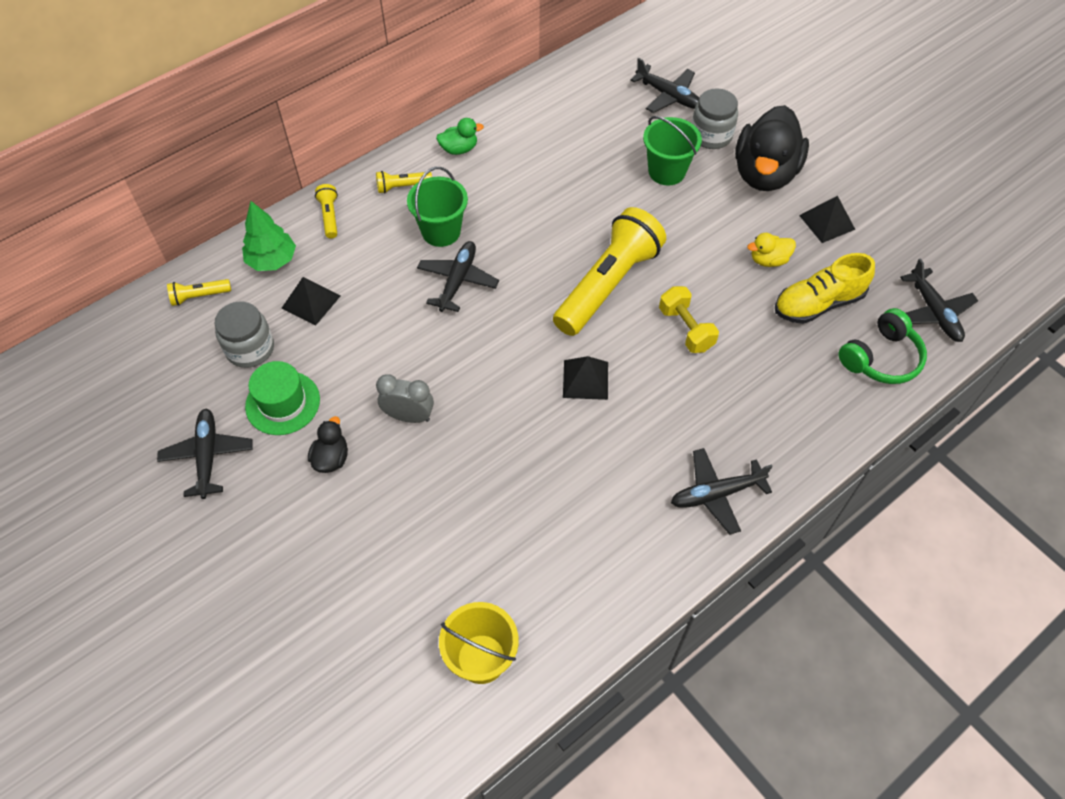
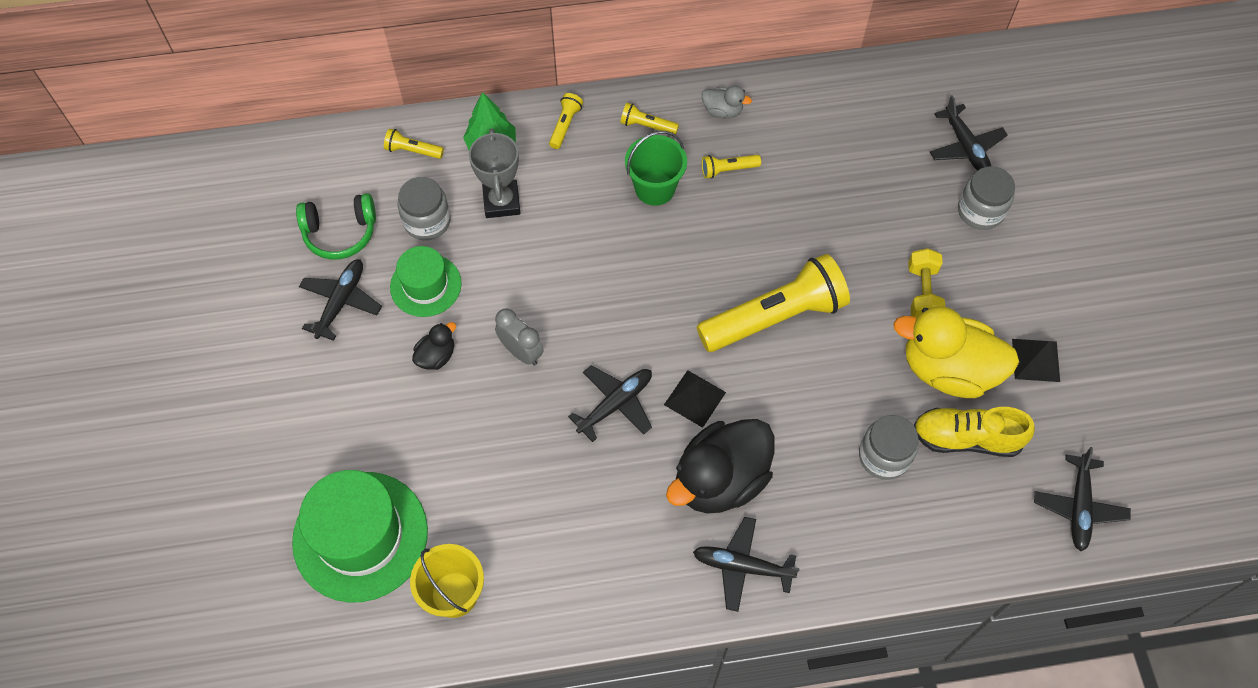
camera: 30 degrees right, 5 degrees up
(311, 302) = (501, 202): black pyramid -> grey trophy
(357, 656) = (360, 536): none -> green hat
(458, 280) = (640, 245): black plane -> black plane (615, 404)
(459, 149) = (722, 111): green duck -> grey duck
(493, 191) = (728, 170): none -> yellow flashlight
(666, 171) = (909, 228): green bucket -> none
(686, 329) = (819, 398): yellow dumbbell -> yellow dumbbell (922, 293)
(764, 174) = (1007, 278): black duck -> black duck (720, 480)
(767, 348) = (884, 456): none -> grey jar
(768, 260) = (947, 370): yellow duck -> yellow duck, size x2.23
(881, 358) = (990, 524): green headphones -> green headphones (340, 233)

